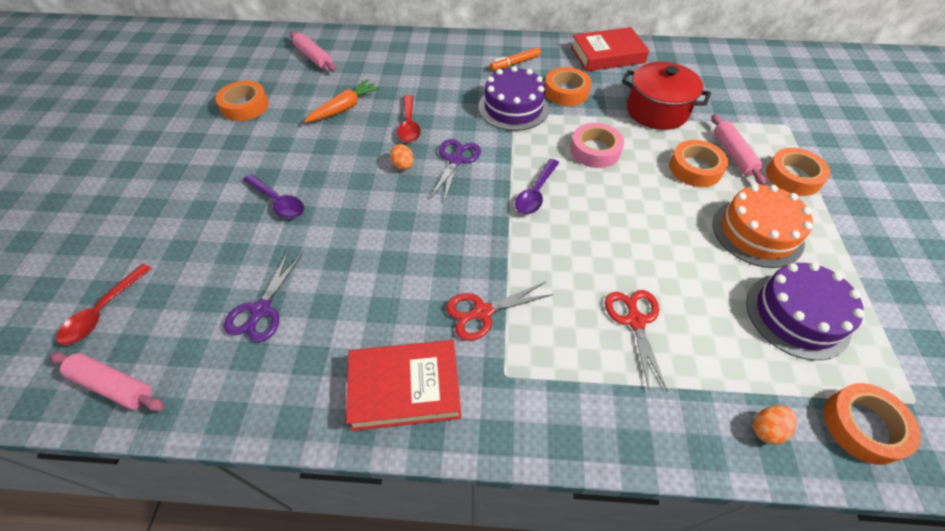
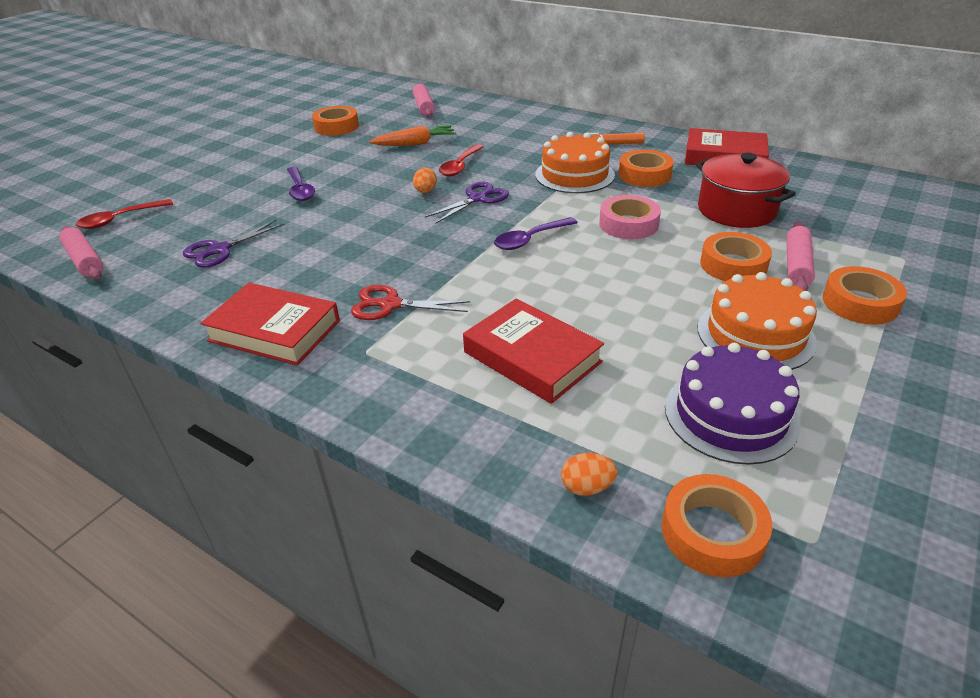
camera: 30 degrees right, 15 degrees down
(513, 107) = (574, 175): purple cake -> orange cake
(635, 320) = (532, 357): red scissors -> red book

